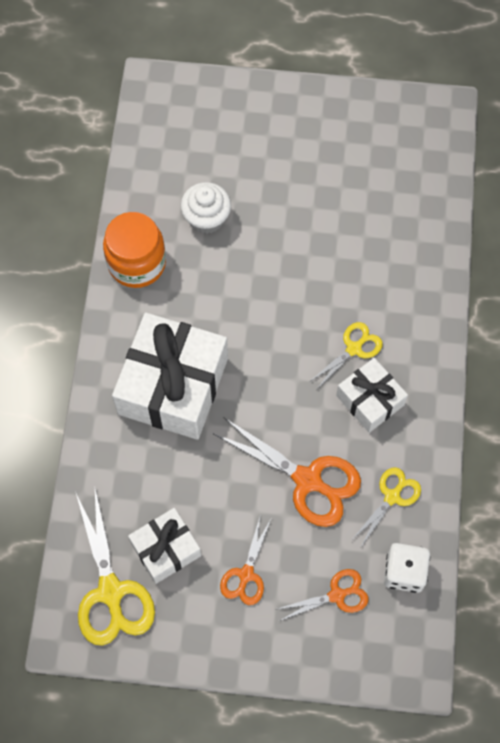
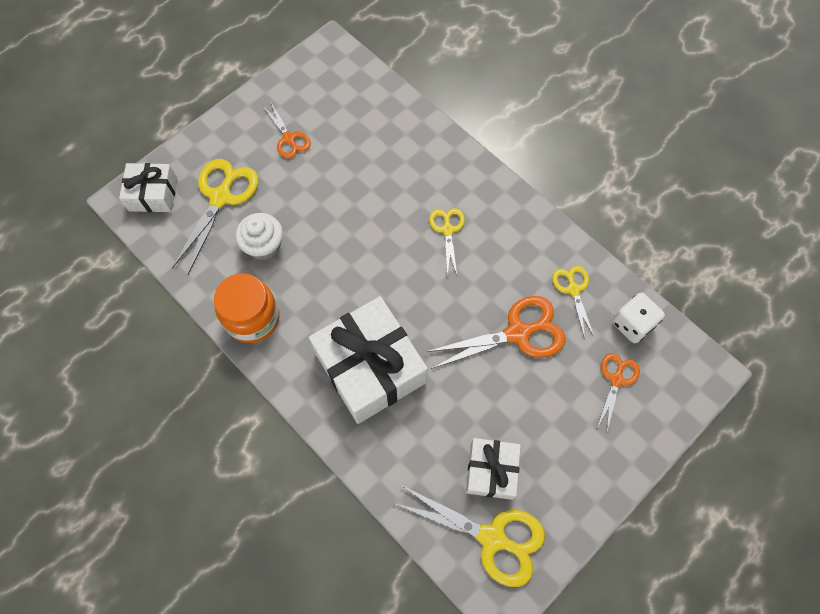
camera: 50 degrees left, 0 degrees up
(219, 150) = (221, 197): none -> yellow scissors
(246, 574) = (554, 429): orange scissors -> orange scissors (289, 138)
(370, 400) = (493, 249): white gift -> white gift (153, 194)

